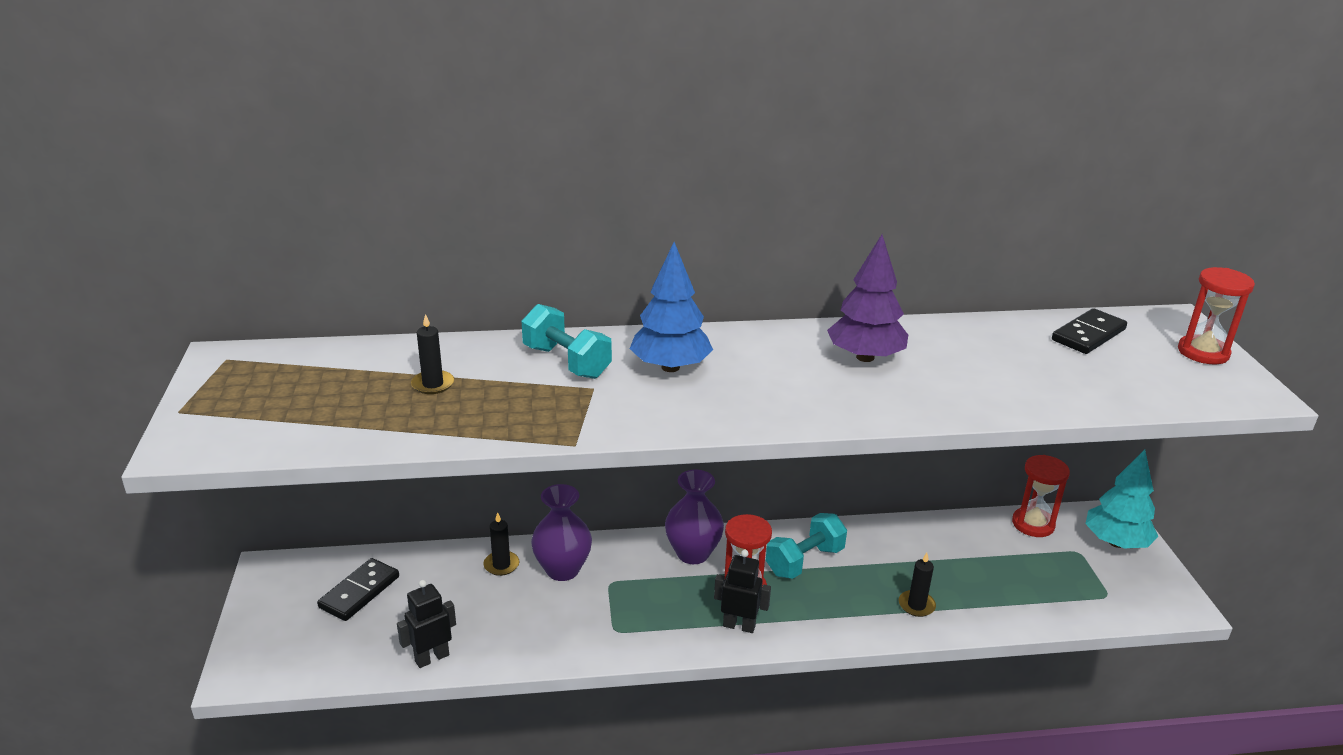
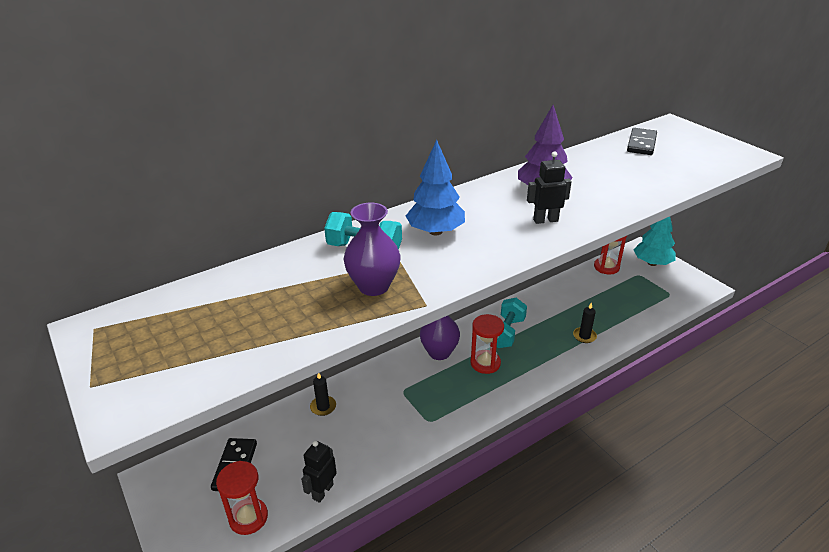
camera: 25 degrees left, 5 degrees up
(433, 384) = (284, 295): black candle -> none
(562, 569) = (366, 394): purple vase -> purple vase (373, 286)
(739, 626) = (499, 387): black robot -> black robot (545, 220)
(1203, 352) = (703, 138): red hourglass -> red hourglass (248, 517)

